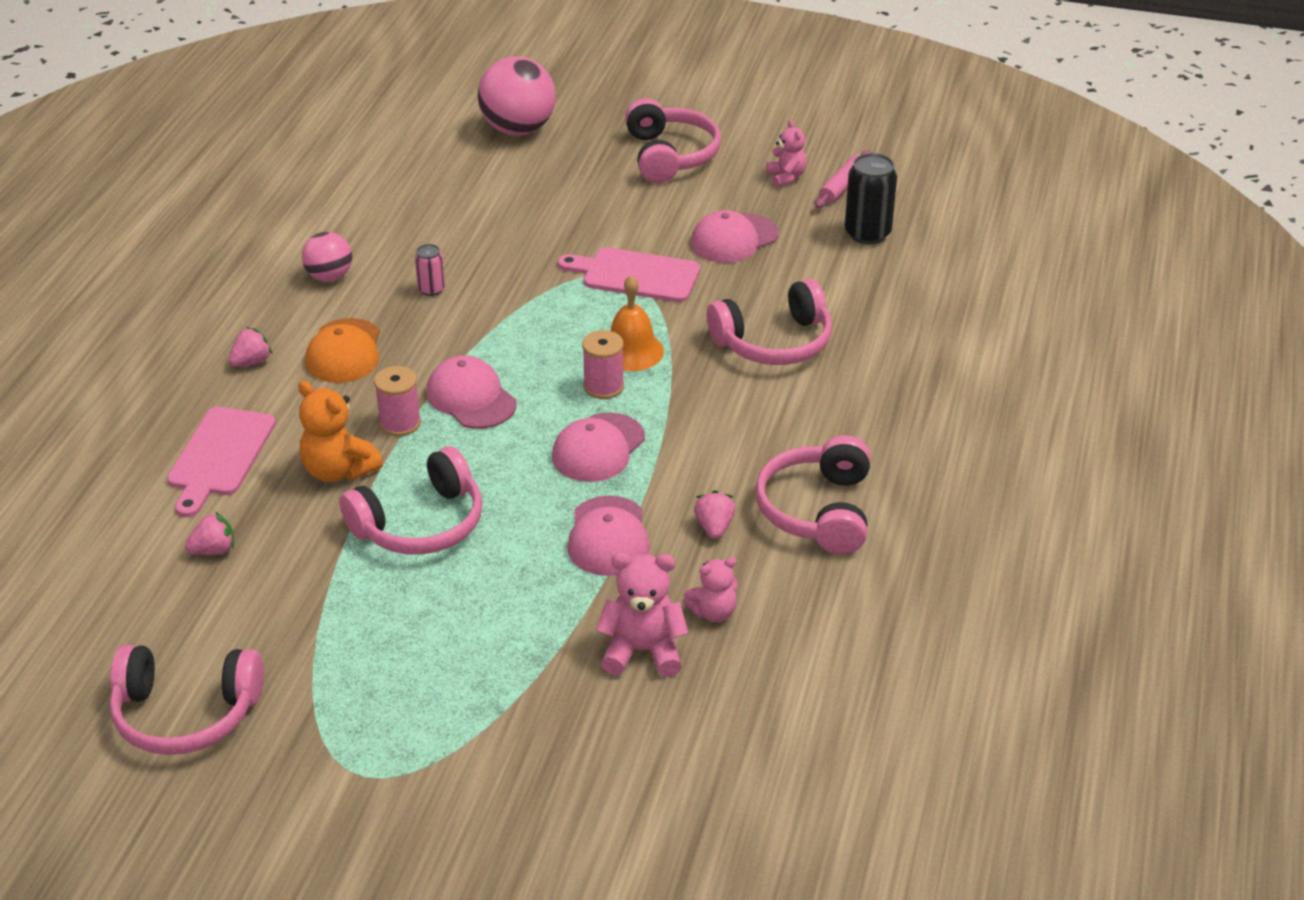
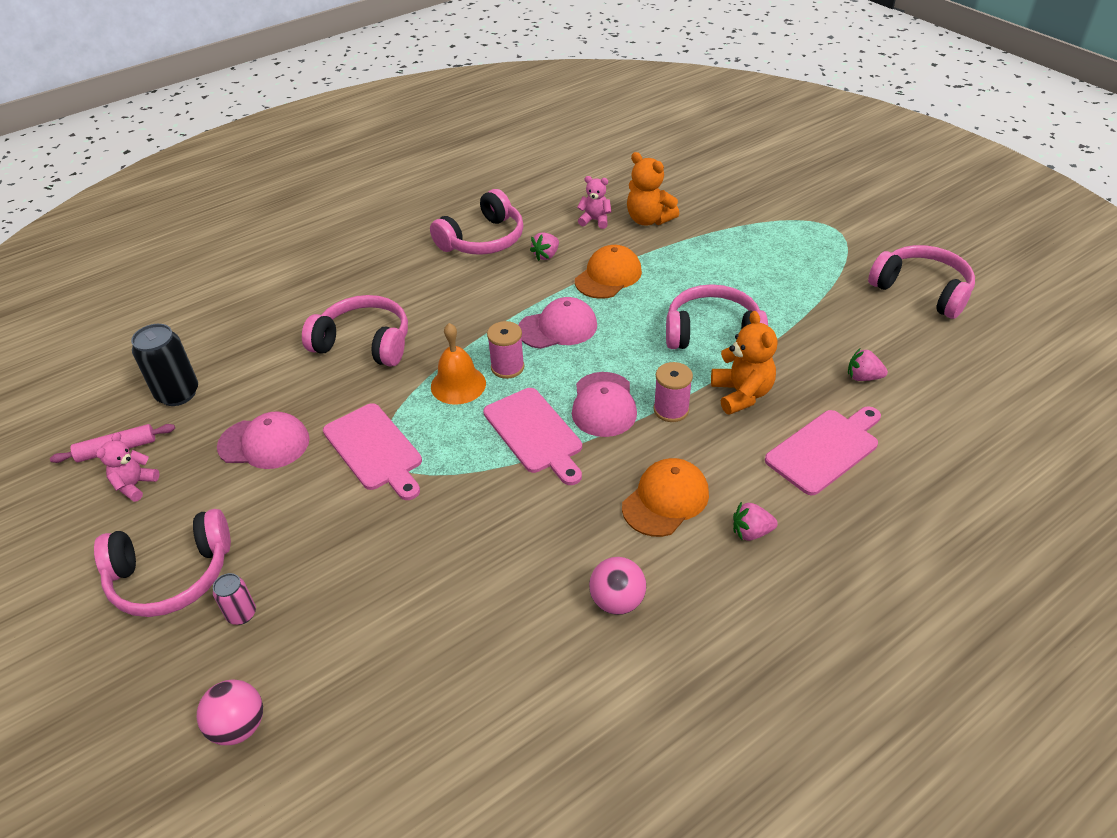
camera: 140 degrees left, 5 degrees up
(431, 289) = (541, 529): pink can -> pink can (241, 614)
(511, 347) = (535, 433): none -> pink cutting board
(518, 129) = (239, 726): pink ball -> pink ball, size x0.58
(608, 537) = (608, 276): pink cap -> orange cap
(643, 651) = (648, 220): pink teddy bear -> orange teddy bear
(670, 155) = (171, 576): pink headphones -> pink headphones turned 135 degrees counterclockwise

